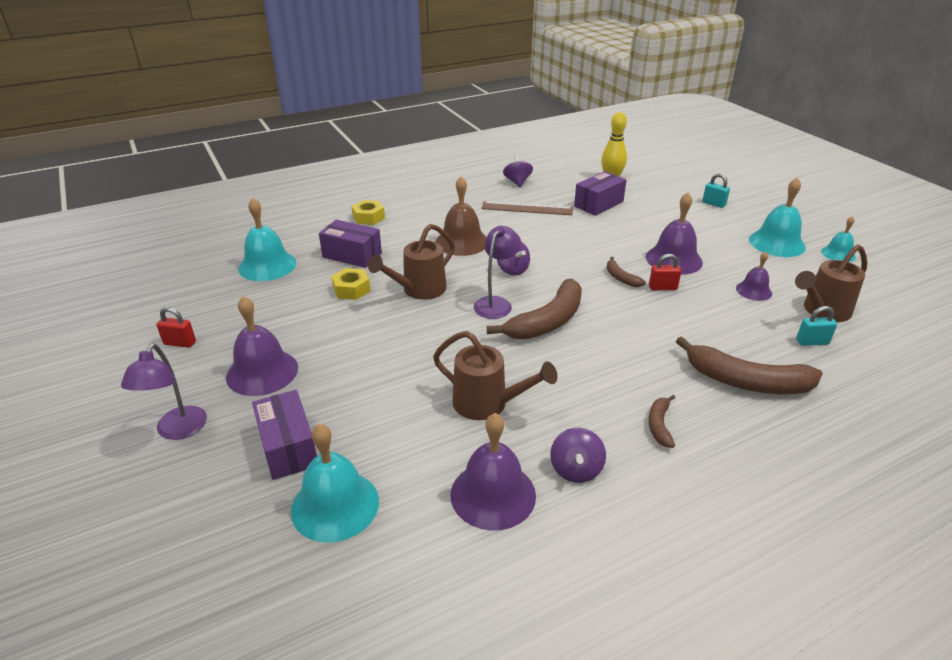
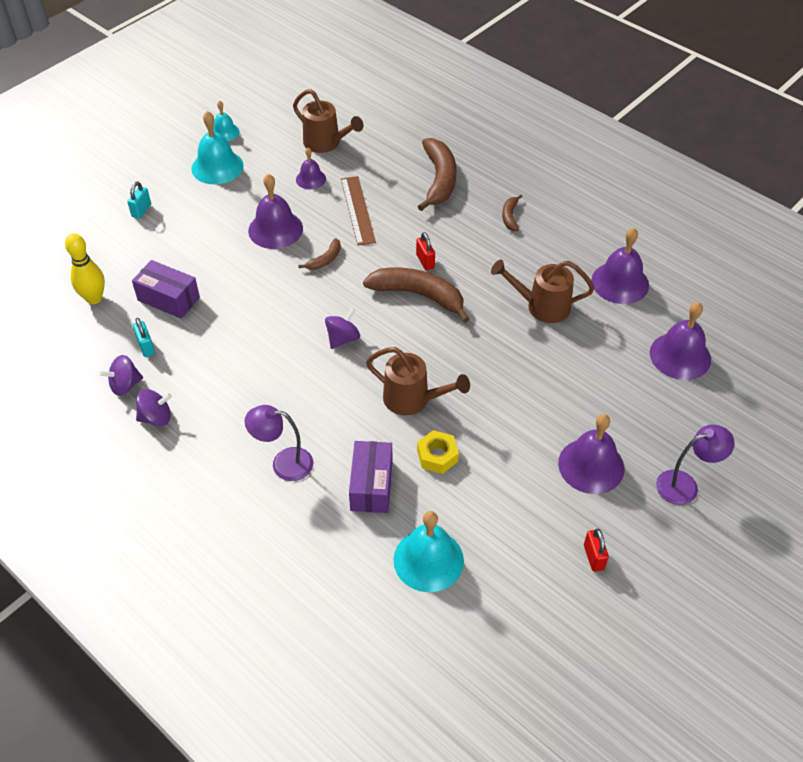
camera: 110 degrees left, 15 degrees up
(288, 447) = (653, 405): purple box -> none
(335, 505) = (680, 356): turquoise bell -> purple bell
(368, 217) = (275, 508): yellow nut -> none
(462, 242) = (302, 395): brown bell -> none
(487, 404) = (541, 306): brown watering can -> brown watering can turned 90 degrees counterclockwise
(496, 303) = (407, 336): purple lamp -> purple lamp (283, 463)
(527, 208) = (199, 359): brown ruler -> brown ruler (357, 210)
(576, 469) = (575, 249): purple spinning top -> purple spinning top (156, 417)
(659, 425) = (510, 217): brown banana -> brown banana turned 105 degrees clockwise
(662, 288) = (330, 232): red padlock -> red padlock (425, 261)
(812, 342) = (372, 149): turquoise padlock -> turquoise padlock (146, 347)

